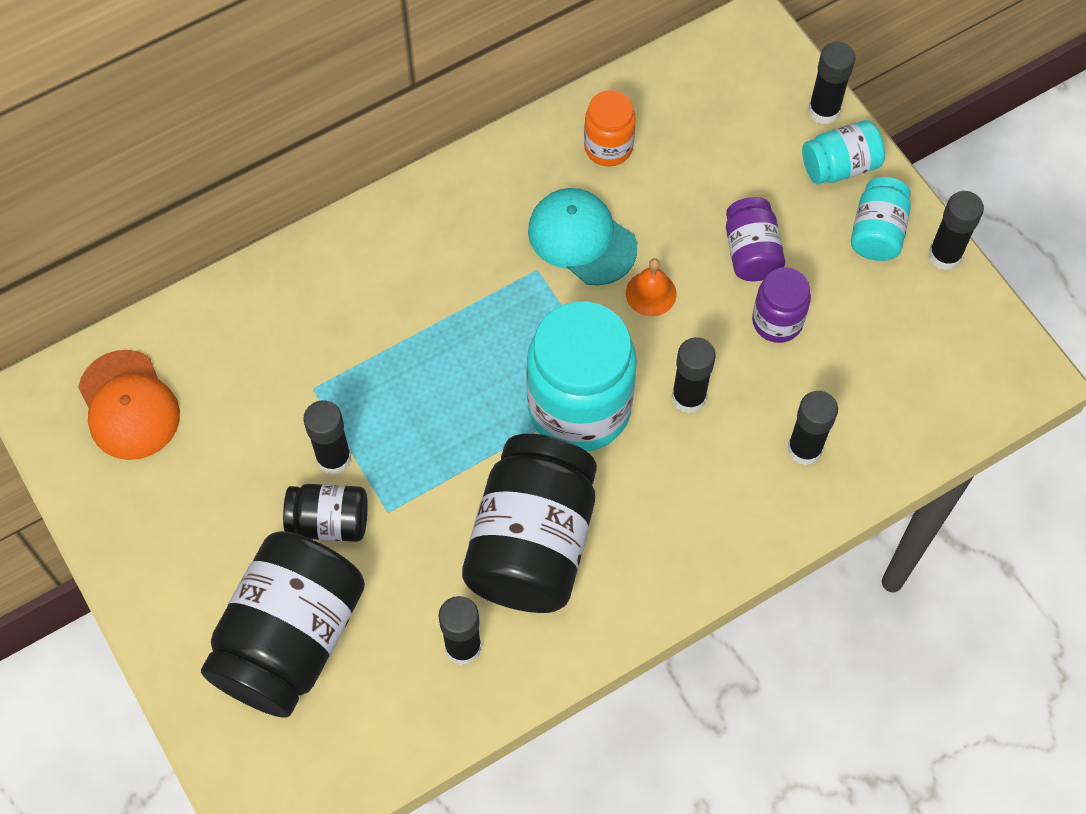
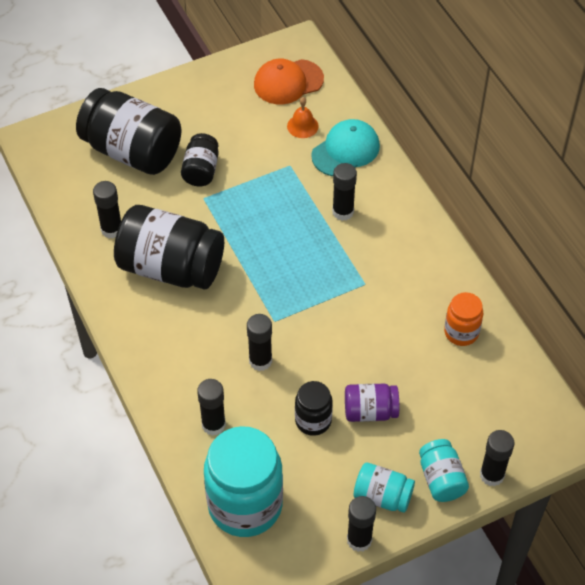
camera: 95 degrees right, 10 degrees down
(334, 458) = (241, 173): black glue stick -> black glue stick (343, 212)
(579, 408) = (260, 299): turquoise jar -> turquoise jar (245, 505)
(582, 239) = (387, 310): turquoise cap -> turquoise cap (345, 150)
(651, 293) = (341, 347): orange bell -> orange bell (302, 126)
(777, 321) = (313, 420): purple jar -> black jar

